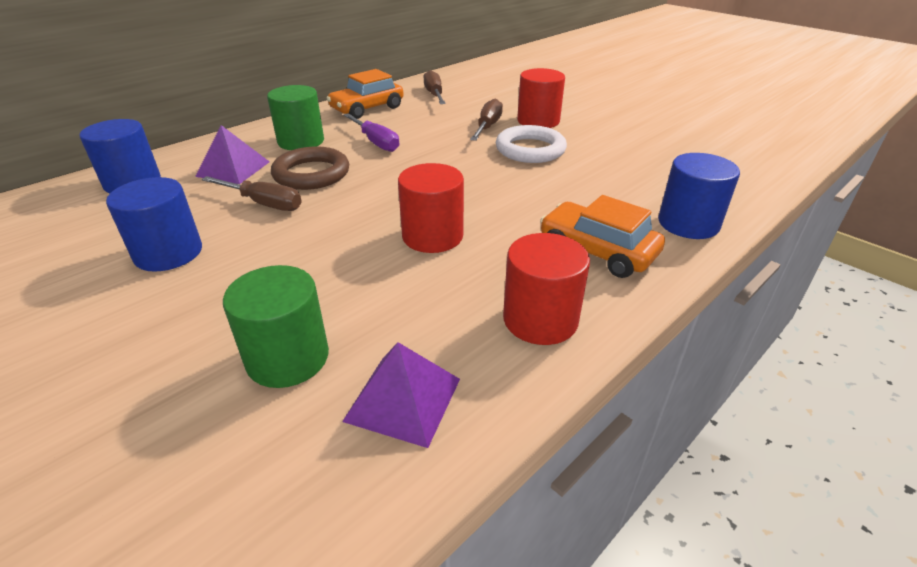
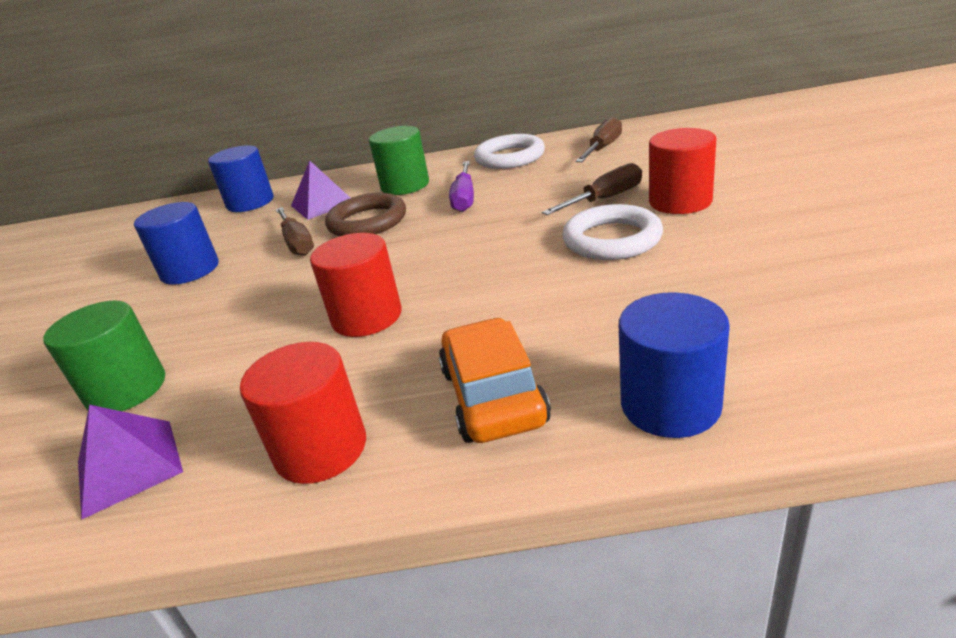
camera: 45 degrees right, 5 degrees down
(367, 109) = (510, 157): orange car -> white ring

